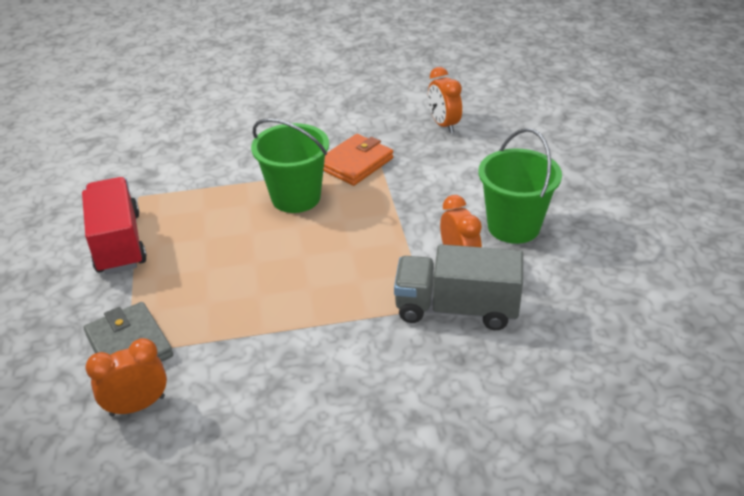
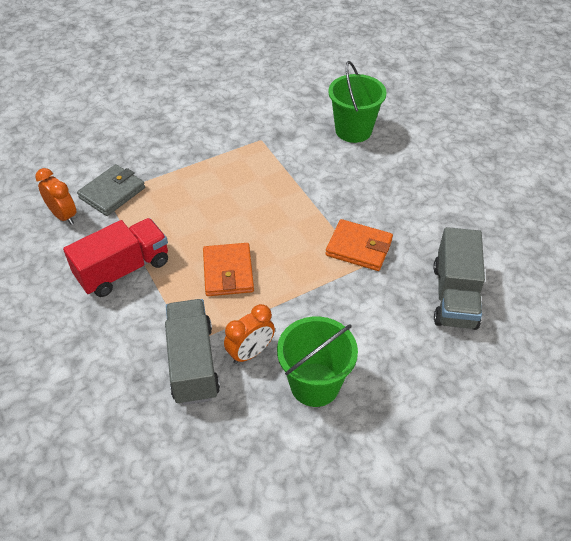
camera: 70 degrees right, 10 degrees up
(118, 243) = (207, 150): red truck -> red truck (123, 270)
(296, 197) = (295, 224): green bucket -> green bucket (353, 130)
(338, 259) = (228, 272): none -> orange wallet
(443, 125) = (454, 296): orange clock -> grey truck

